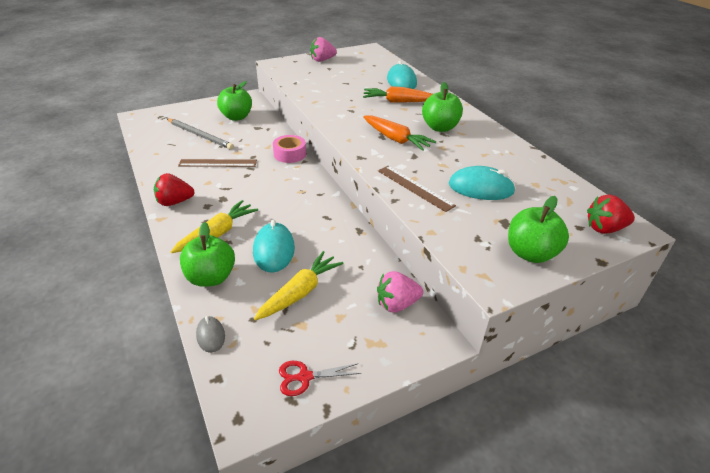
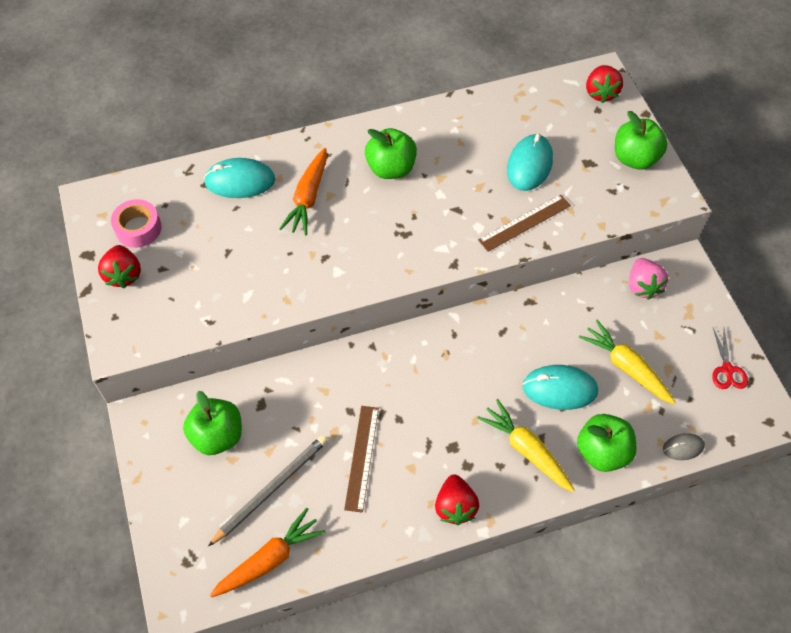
camera: 80 degrees left, 20 degrees up
(290, 154) = (351, 363): pink tape -> pink tape (138, 228)
(322, 60) = (124, 275): pink strawberry -> red strawberry
(395, 139) = (414, 220): orange carrot -> orange carrot (269, 559)

